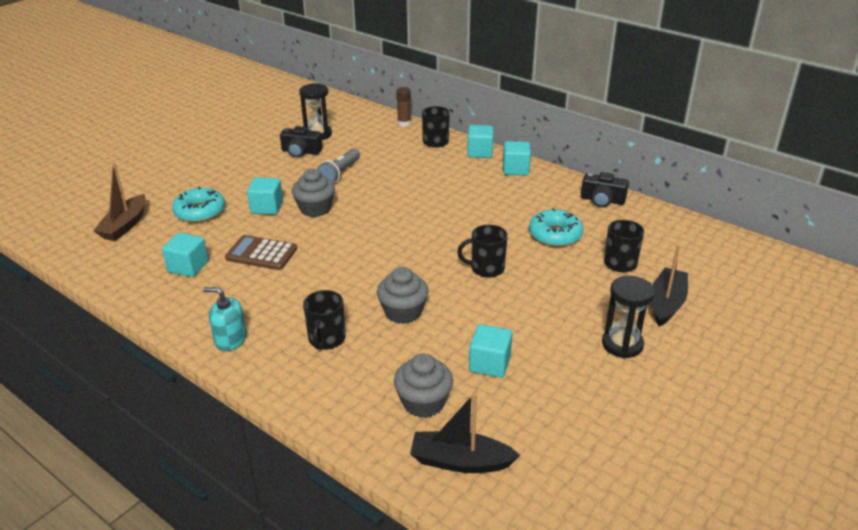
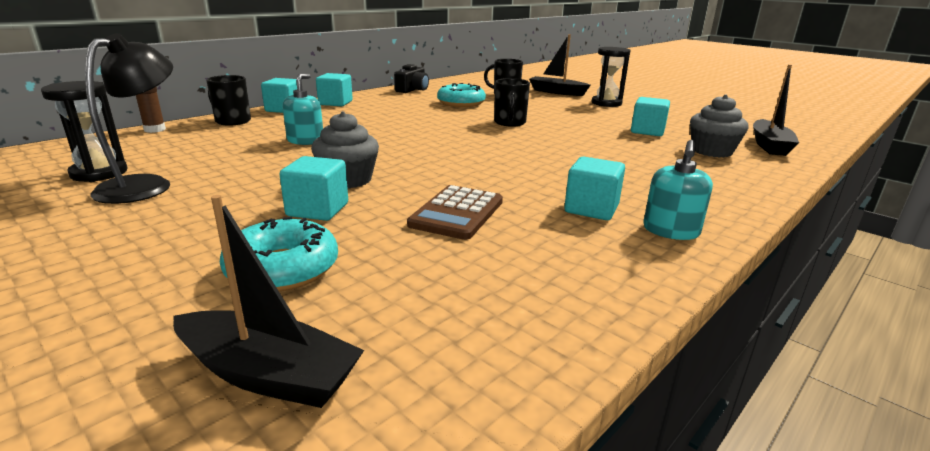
camera: 85 degrees left, 10 degrees down
(125, 225) = (268, 374): brown boat -> black boat
(188, 267) = (485, 271): turquoise cube -> turquoise cube (591, 209)
(301, 152) = (146, 185): black camera -> black lamp
(326, 339) = (643, 181): black mug -> none
(340, 173) = (256, 164): grey flashlight -> none
(394, 179) = (305, 141): none -> turquoise soap dispenser
(403, 312) = (584, 151): grey cupcake -> none

